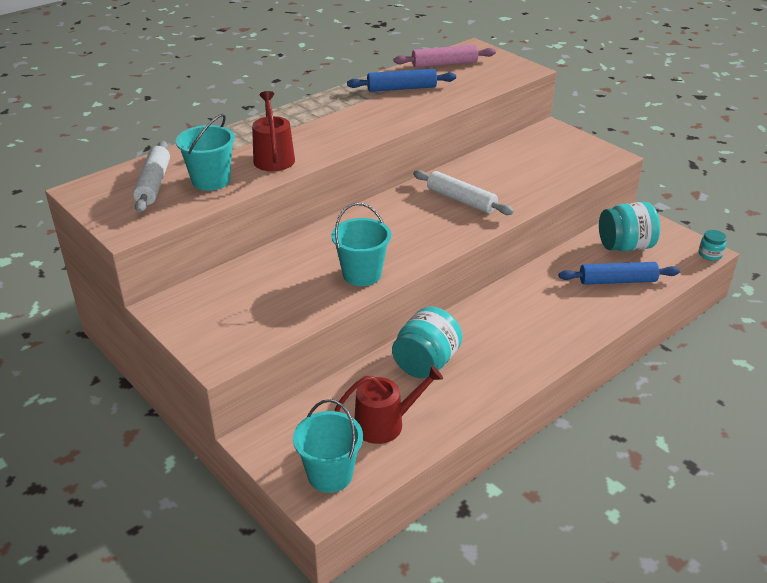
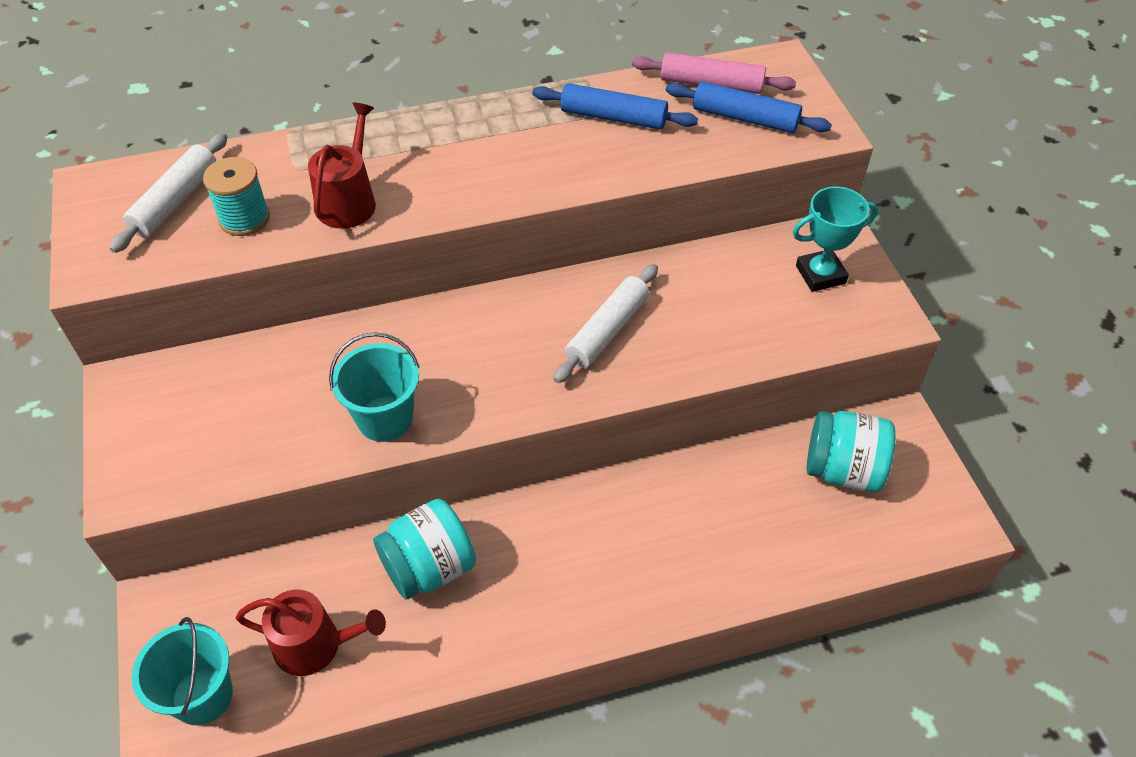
camera: 25 degrees right, 15 degrees up
(211, 181) = (244, 218): turquoise bucket -> turquoise spool
(461, 200) = (607, 330): white rolling pin -> white rolling pin turned 60 degrees clockwise
(558, 147) = (820, 274): none -> turquoise trophy
(617, 281) = (785, 530): blue rolling pin -> blue rolling pin (745, 118)
(710, 254) = (964, 535): turquoise jar -> none

